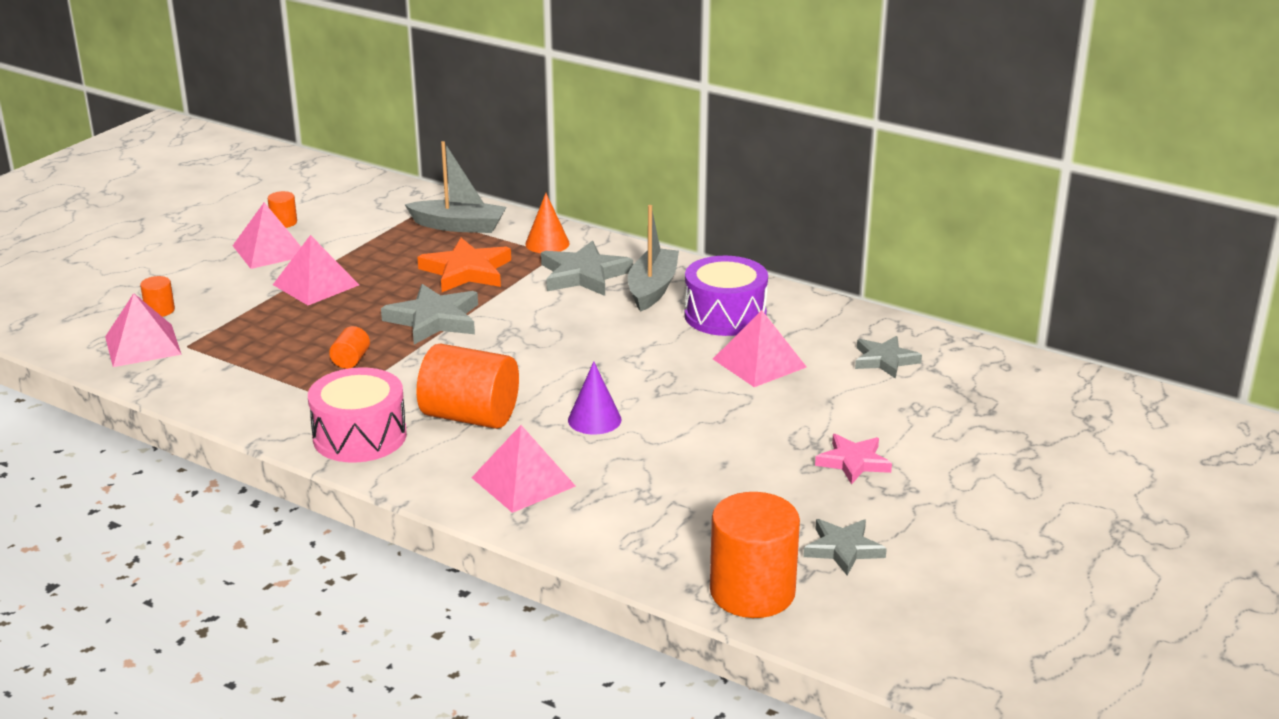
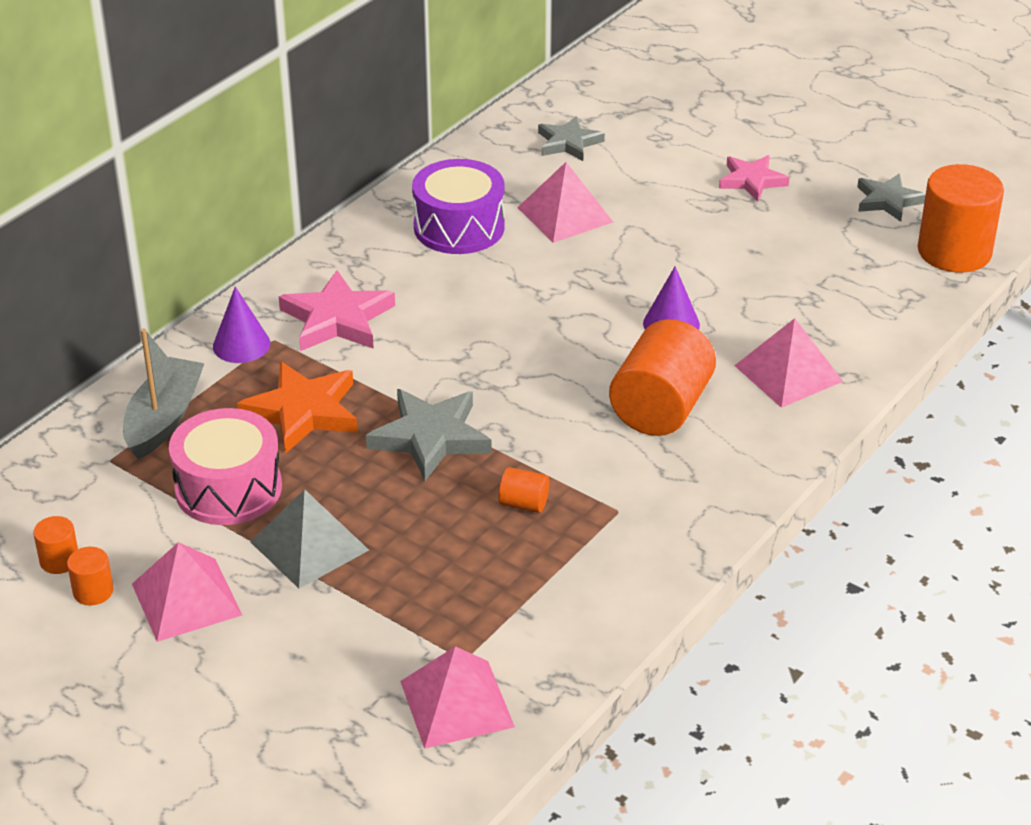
camera: 85 degrees left, 10 degrees up
(160, 310) = (355, 698): orange cylinder -> orange cylinder (59, 560)
(315, 284) = (309, 546): pink pyramid -> grey pyramid
(360, 436) = (699, 489): pink drum -> pink drum (228, 488)
(547, 243) = (241, 345): orange cone -> purple cone
(584, 275) = (337, 319): grey star -> pink star
(652, 289) = (384, 271): grey boat -> none

